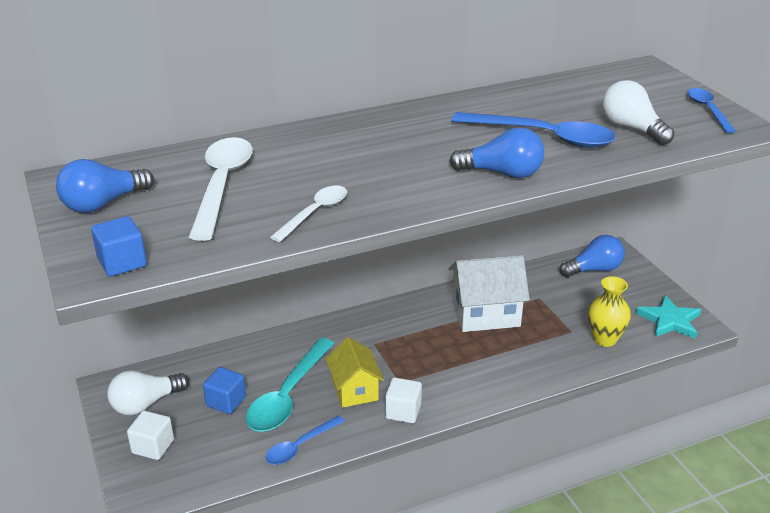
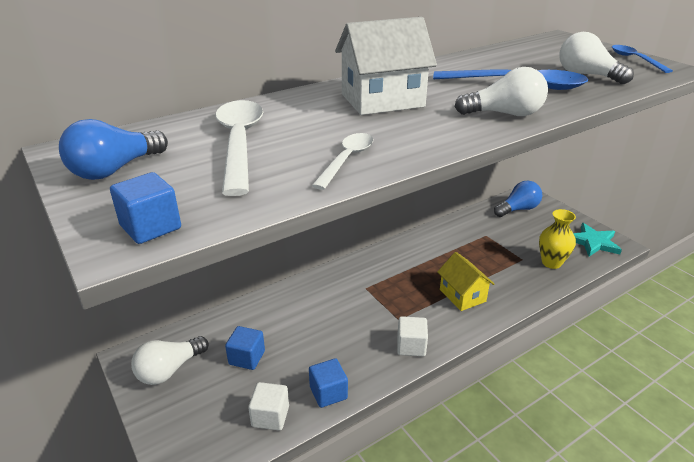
camera: 10 degrees left, 0 degrees up
(153, 446) = (185, 413): white cube -> white cube (270, 416)
(288, 395) = (303, 344): turquoise spoon -> none
(300, 446) = (328, 393): blue spoon -> blue cube
(354, 389) = (361, 331): yellow house -> yellow house (462, 295)
(485, 314) = (448, 252): white house -> white house (382, 100)
(502, 173) = (504, 114): blue light bulb -> white light bulb

